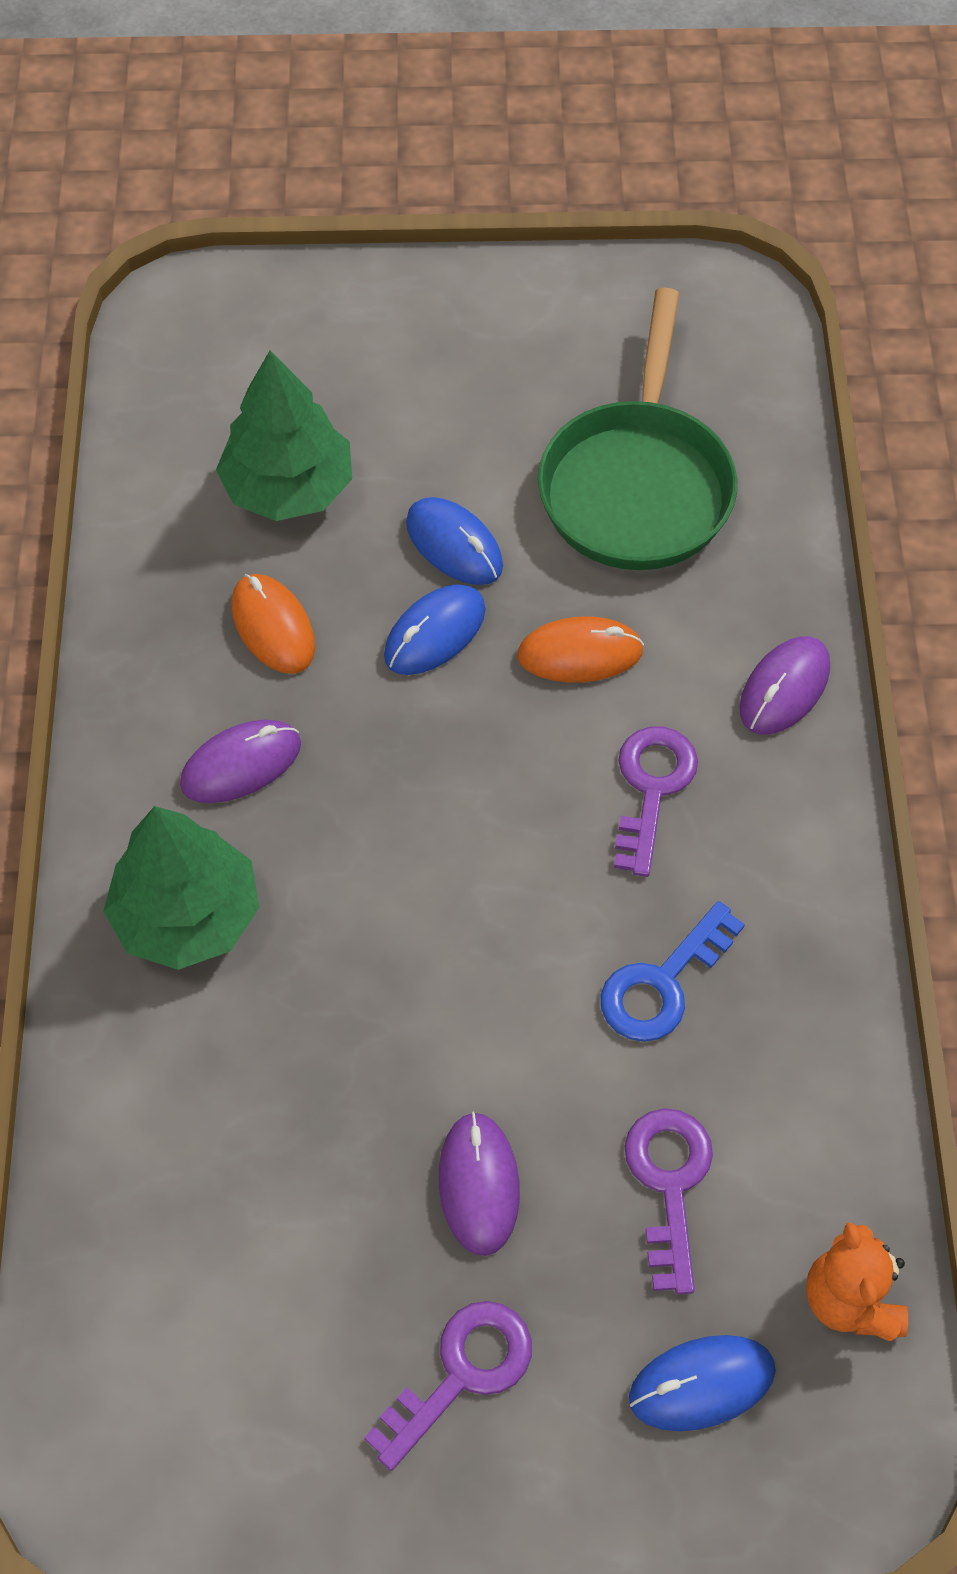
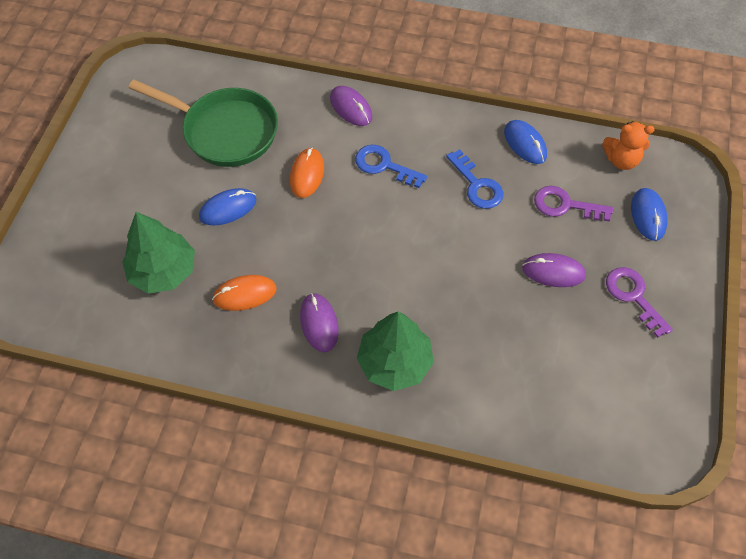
camera: 75 degrees left, 0 degrees up
(435, 633) = (275, 227): blue mouse -> blue mouse (525, 143)
(651, 789) = (384, 166): purple key -> blue key

